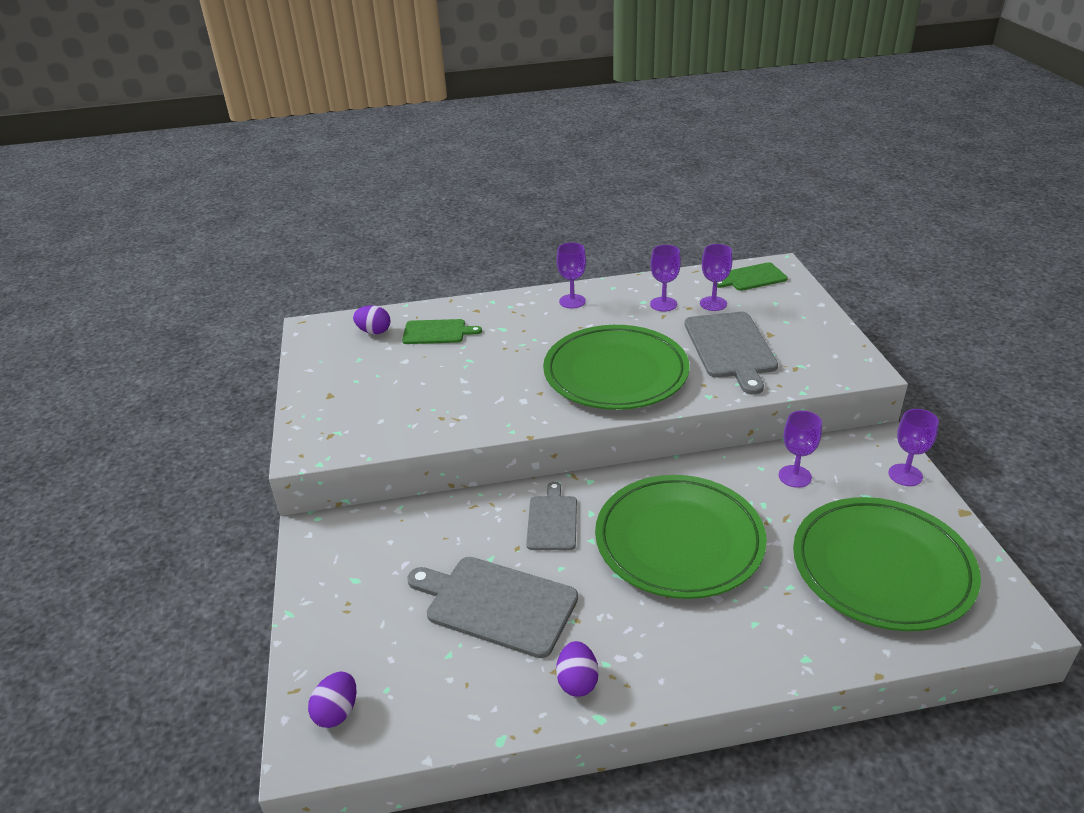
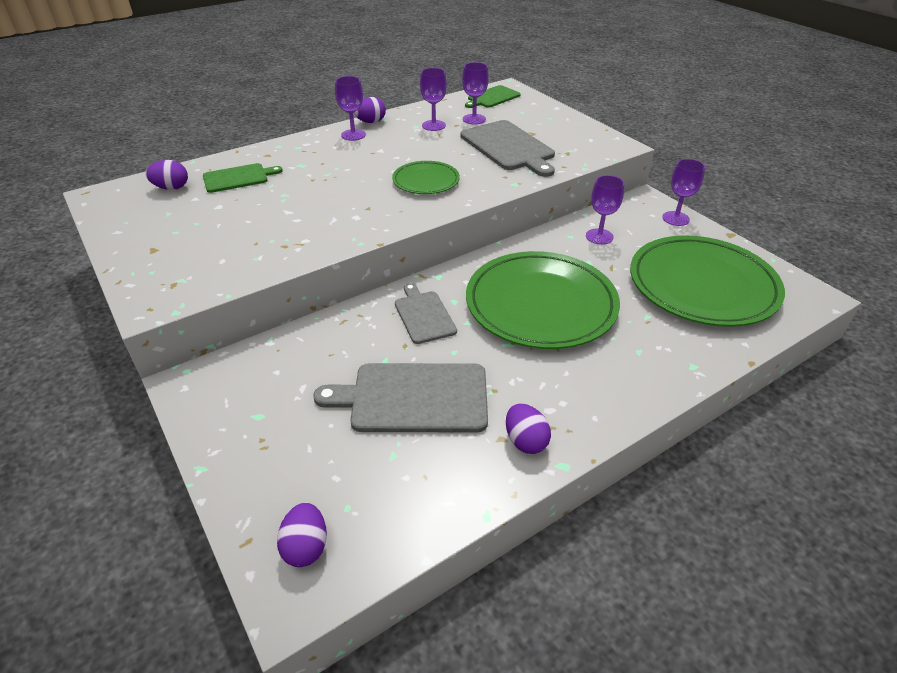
camera: 25 degrees left, 5 degrees up
(599, 288) = (371, 122): none -> purple egg
(615, 373) = (426, 181): green plate -> green plate, size x0.51

